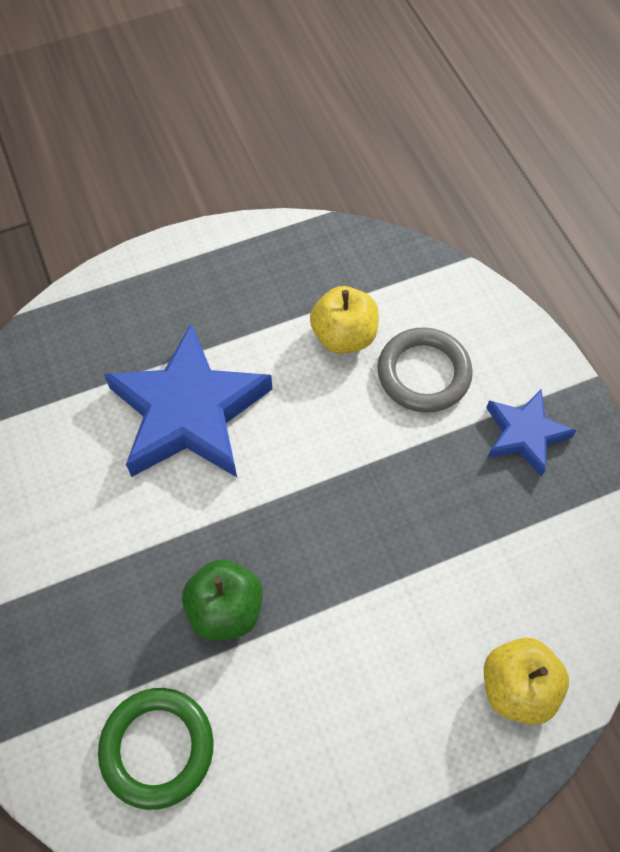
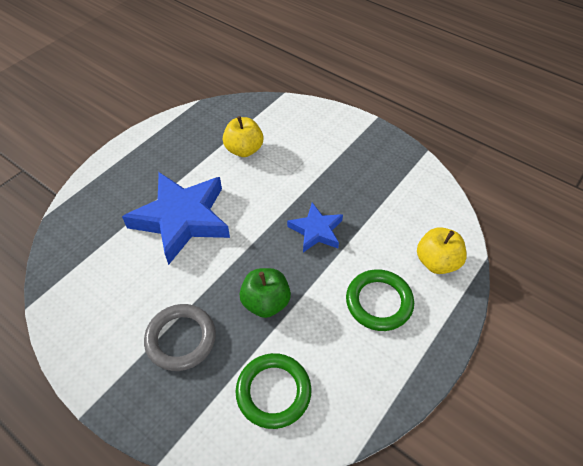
camera: 30 degrees left, 10 degrees down
(384, 701) = (379, 302): none -> green ring
(423, 373) = (296, 149): grey ring -> grey ring (181, 339)
(525, 434) = (363, 154): blue star -> blue star (316, 231)

